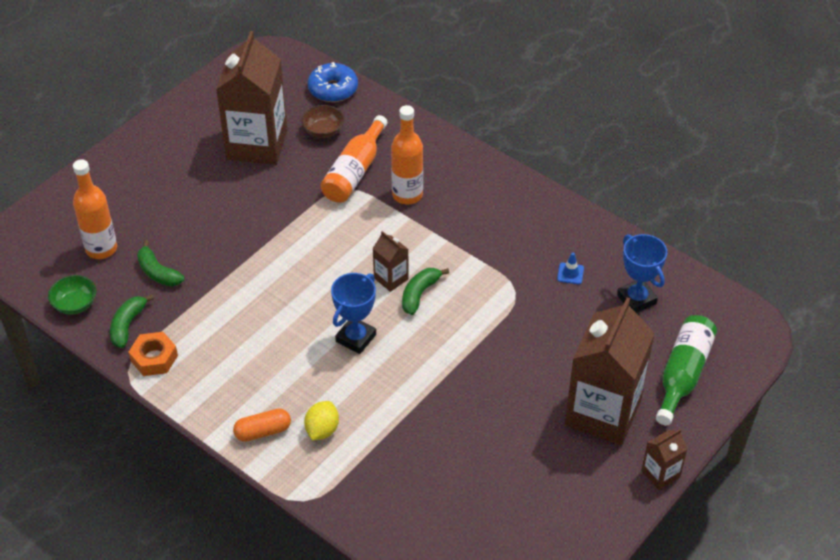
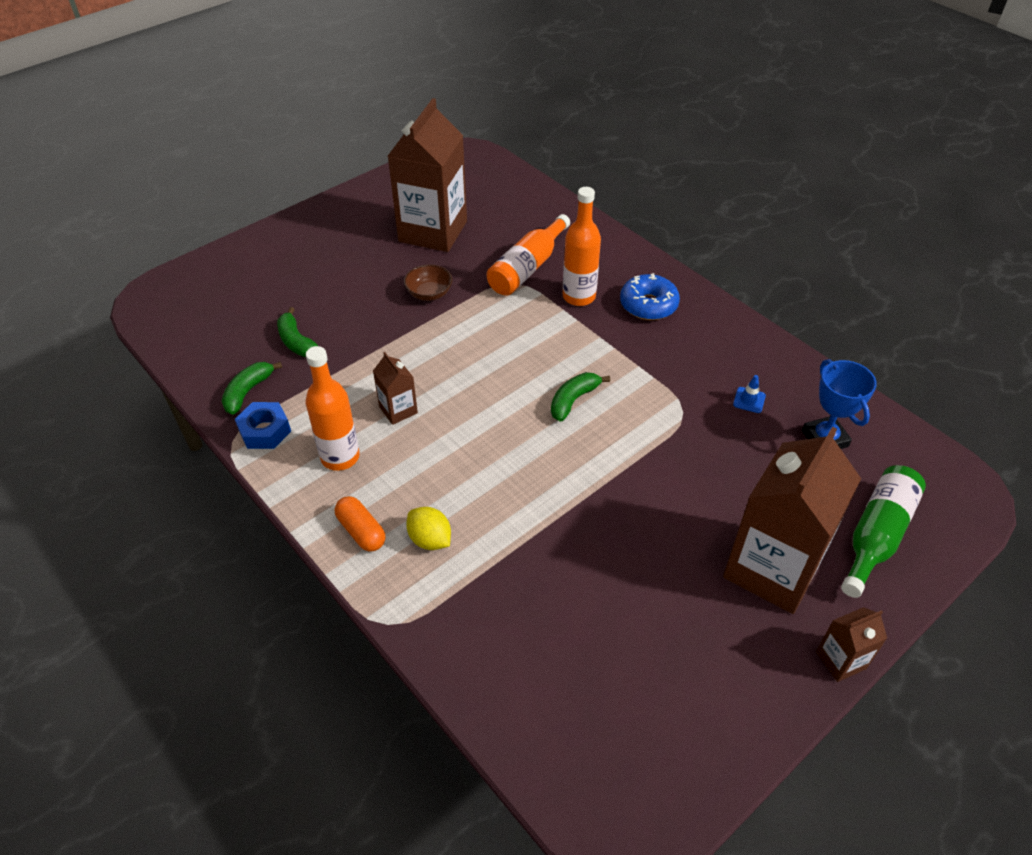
camera: 10 degrees right, 0 degrees up
(75, 304) = (200, 363): green bowl -> none
(101, 249) = (246, 311): orange bottle -> orange bottle (340, 457)
(154, 358) = (264, 431): orange nut -> blue nut
(263, 431) = (361, 531): orange capsule -> orange capsule turned 60 degrees clockwise
(322, 430) = (430, 539): yellow lemon -> yellow lemon turned 75 degrees counterclockwise
(323, 131) = (503, 226): brown bowl -> brown bowl (429, 293)
(333, 89) = (522, 190): blue donut -> blue donut (648, 305)
(356, 338) = (492, 439): blue trophy -> none
(391, 278) = (544, 379): brown carton -> brown carton (398, 410)

